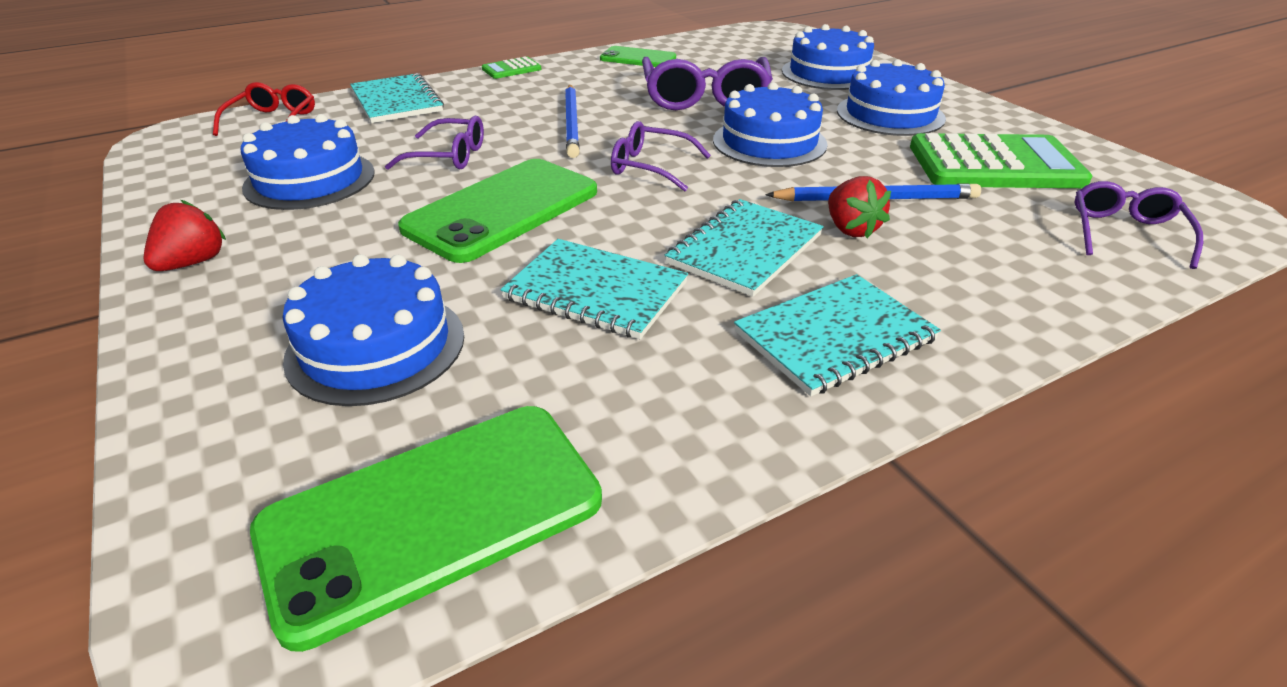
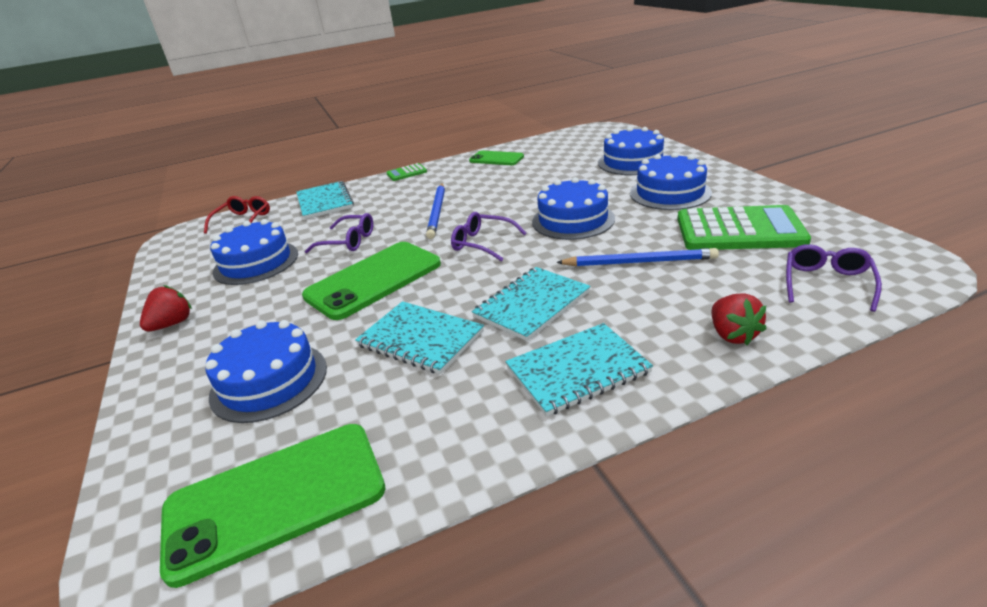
camera: 10 degrees right, 5 degrees down
(705, 98) = (536, 187): purple glasses -> none
(851, 229) = (613, 287): red strawberry -> red strawberry (732, 335)

